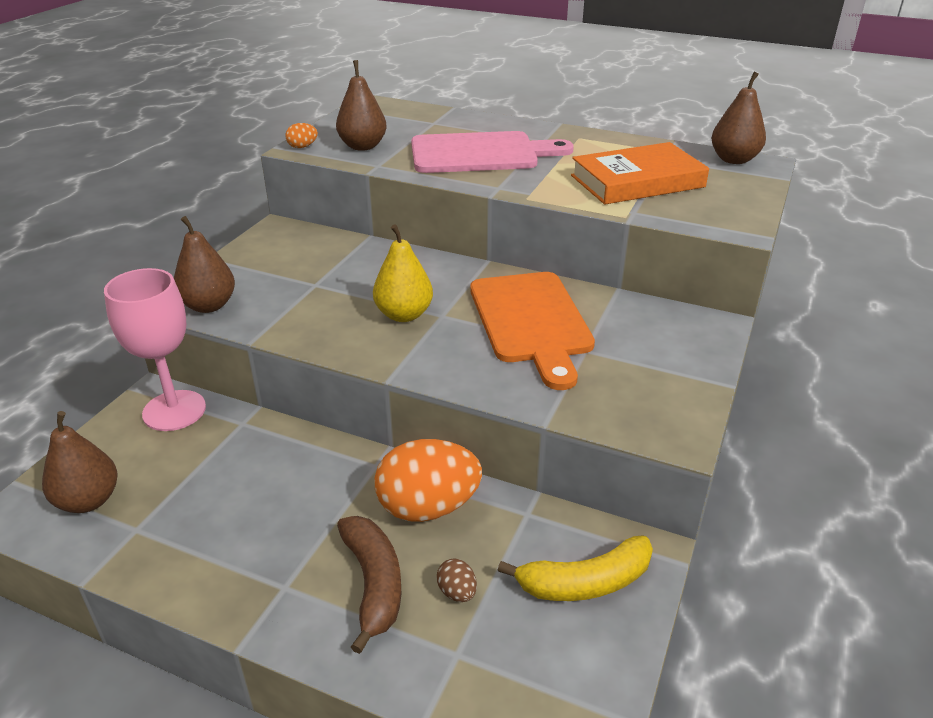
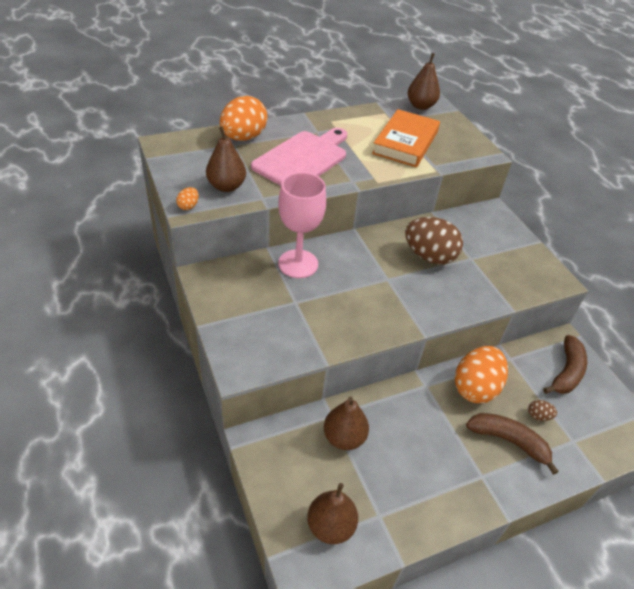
camera: 50 degrees left, 10 degrees up
(174, 410) = (284, 439): pink goblet -> pink goblet (298, 264)
(209, 305) = (262, 358): brown pear -> brown pear (344, 437)
(404, 314) = (371, 291): yellow pear -> none
(454, 121) = (243, 137): none -> orange egg
(531, 321) = (429, 256): orange cutting board -> brown egg
(585, 582) = (566, 372): yellow banana -> brown banana

